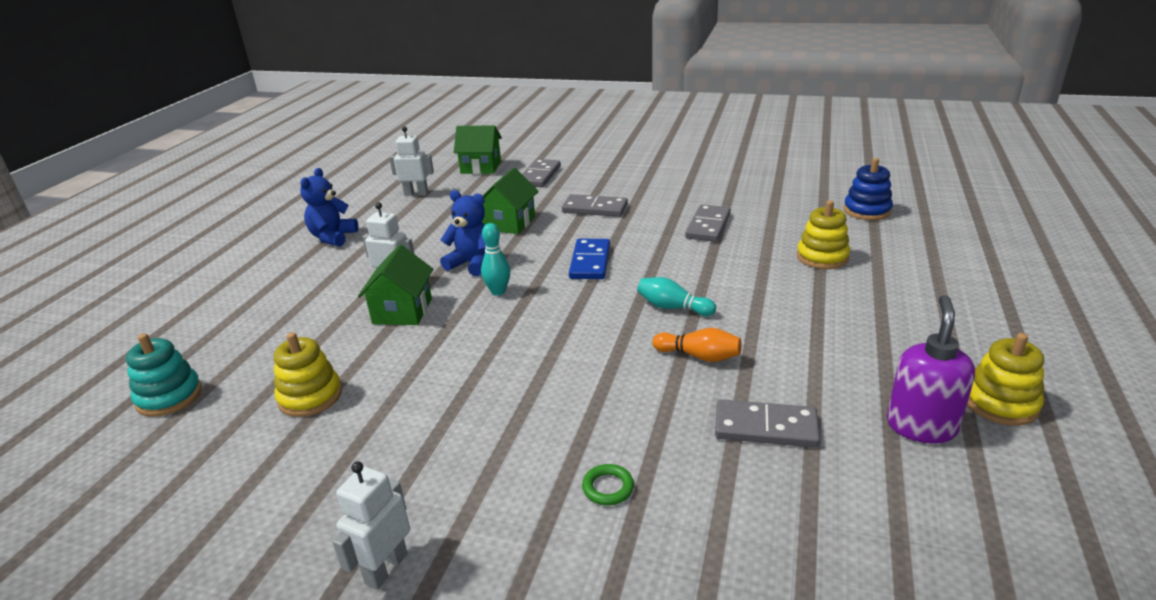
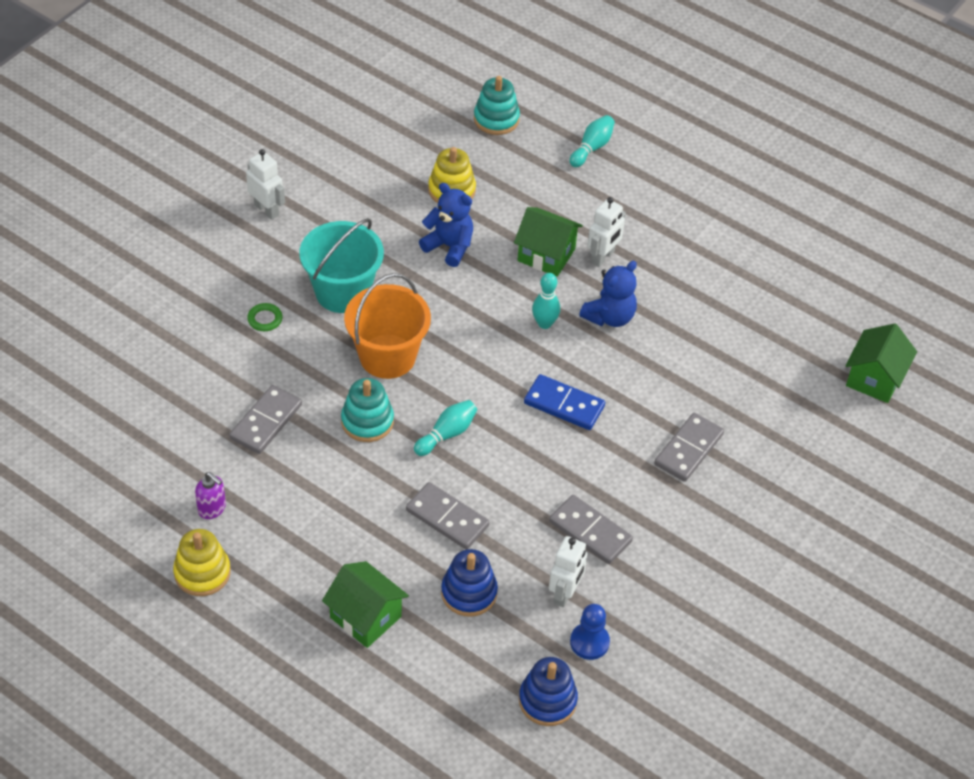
camera: 105 degrees right, 20 degrees up
(227, 321) = (592, 148): none -> turquoise bowling pin
(333, 237) = (727, 224): blue teddy bear -> blue teddy bear (449, 246)
(416, 194) = (814, 304): white robot -> white robot (565, 593)
(509, 223) = (689, 366): green house -> green house (365, 617)
(522, 432) = (342, 292): none -> turquoise bucket
(539, 176) = (815, 428): grey domino -> grey domino (447, 518)
(601, 369) = (387, 356): none -> orange bucket
(699, 356) = (367, 421): orange bowling pin -> turquoise stacking toy
(802, 207) = (589, 642): none -> blue pawn
(822, 257) = (469, 593): yellow stacking toy -> blue stacking toy
(921, 426) = (212, 508): purple soap dispenser -> purple soap dispenser, size x0.60

